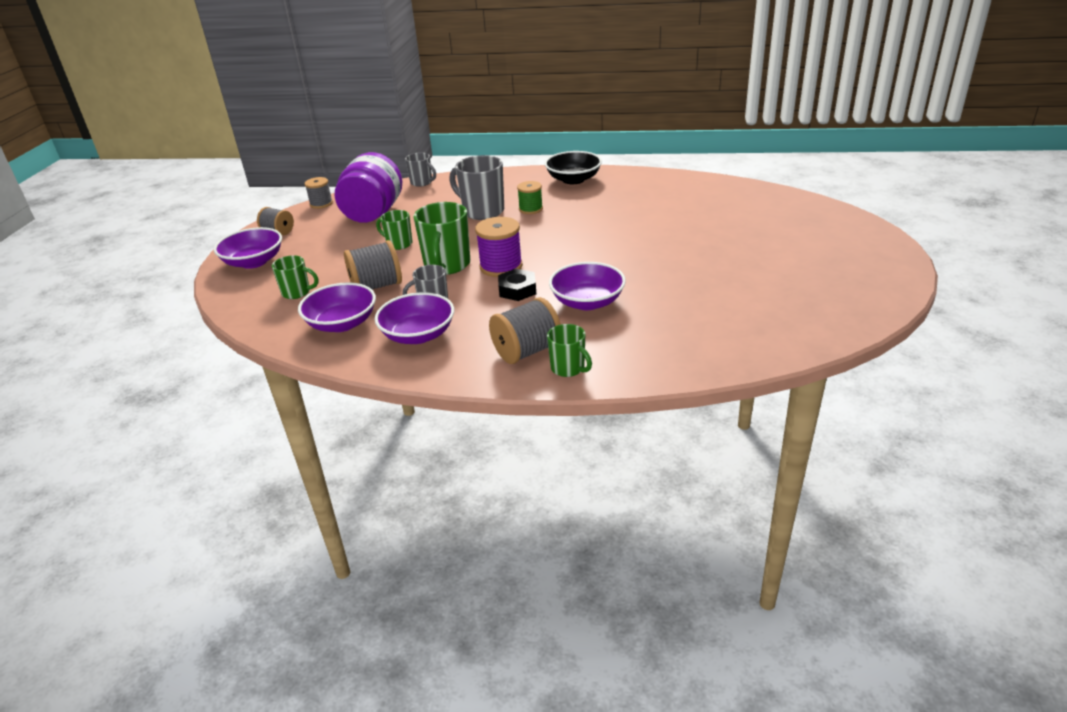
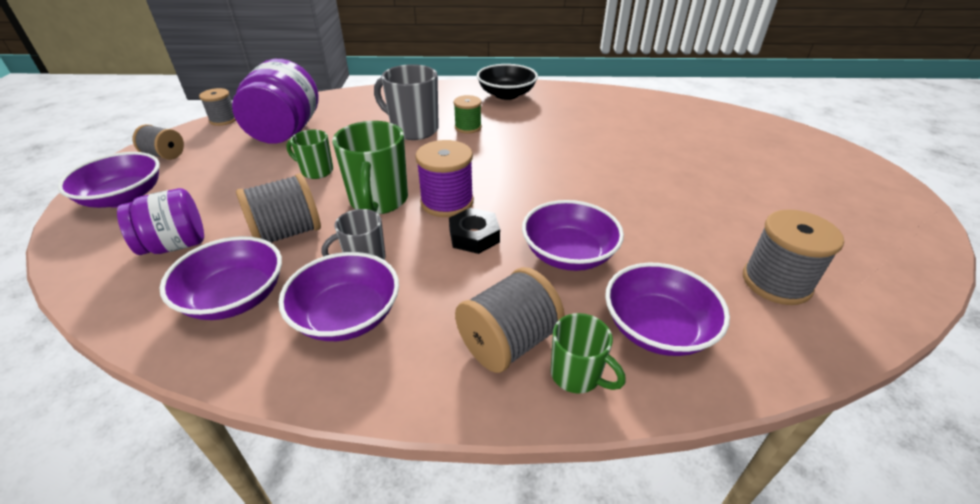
camera: 10 degrees left, 5 degrees up
(297, 292) = (175, 245): green mug -> purple jar
(422, 182) = (341, 96): grey mug -> none
(635, 346) = (657, 328): none -> purple bowl
(742, 322) = (776, 282): none -> grey spool

